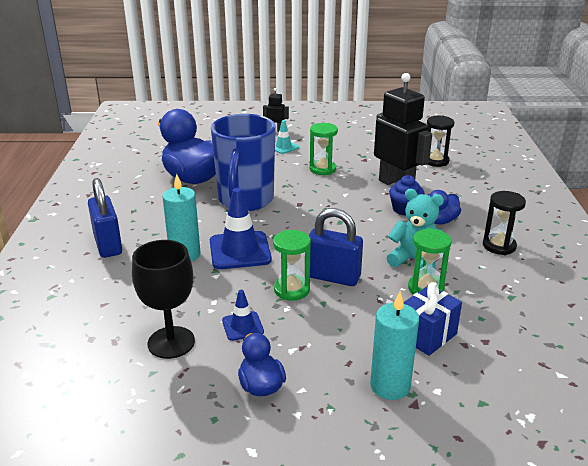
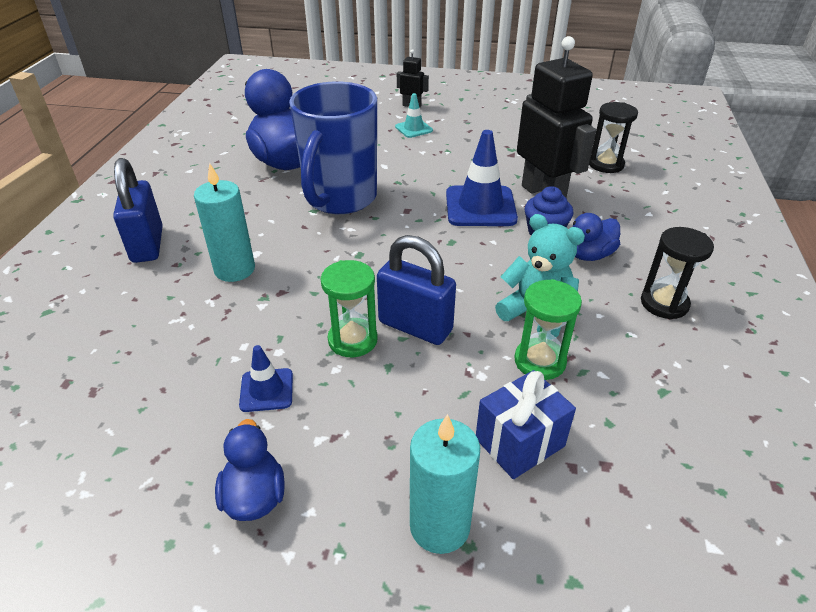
camera: 10 degrees right, 10 degrees up
(171, 342) = (163, 403): black goblet -> none
(240, 251) = (306, 271): blue traffic cone -> blue traffic cone (480, 207)
(322, 169) = (453, 163): green hourglass -> none

